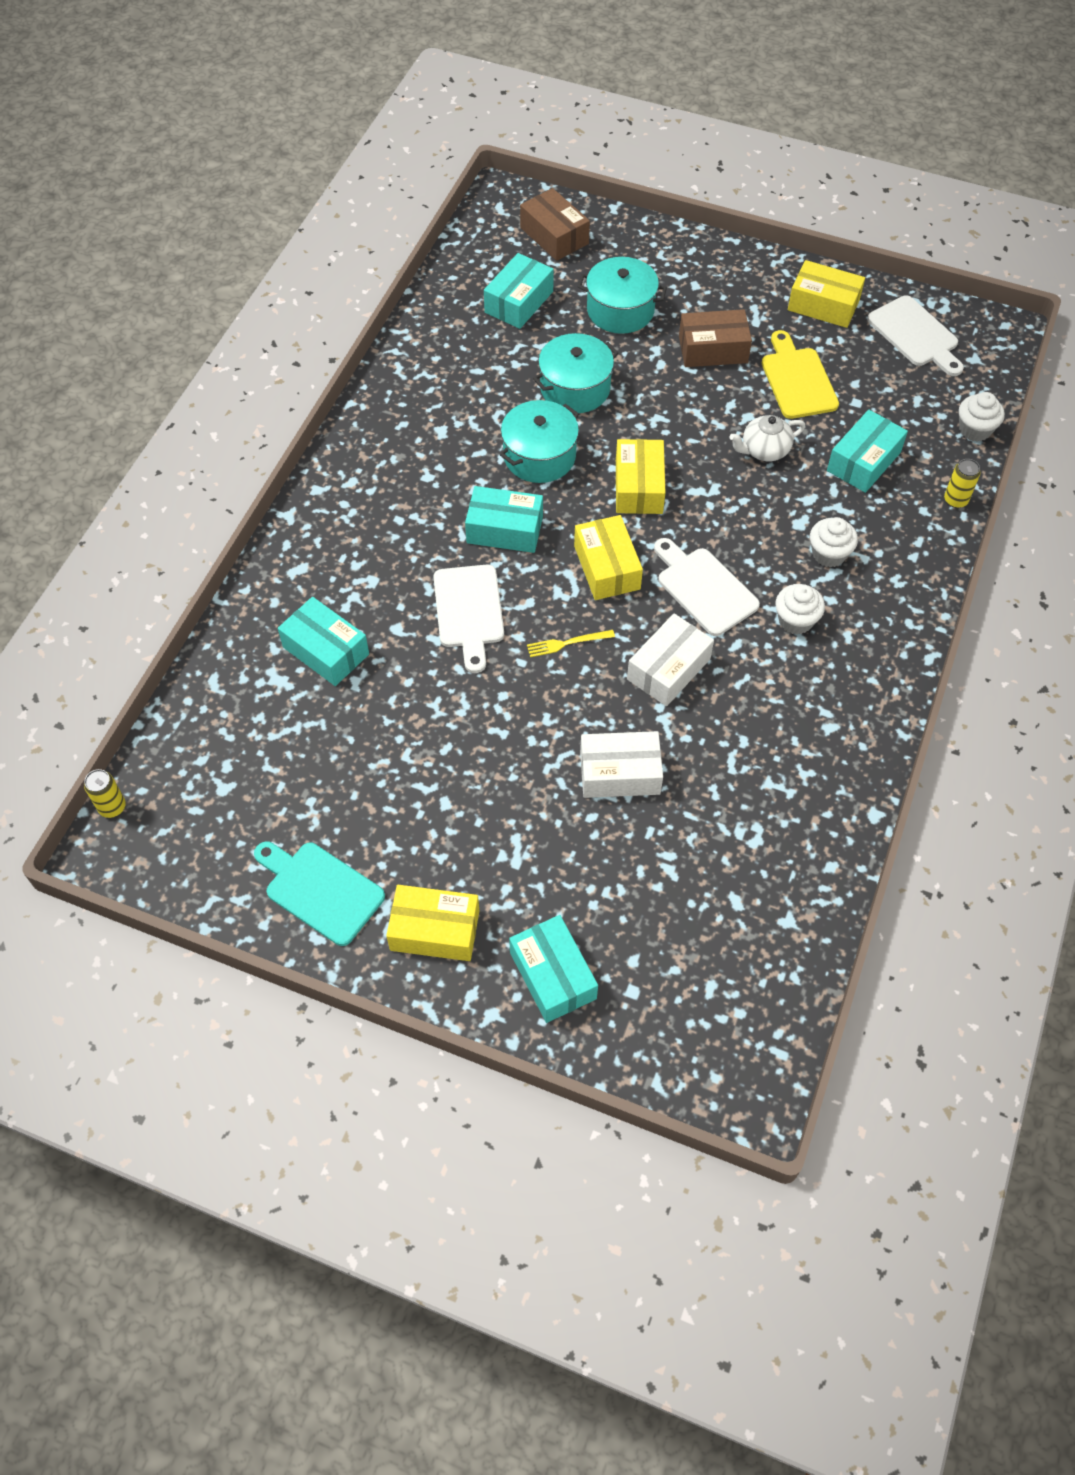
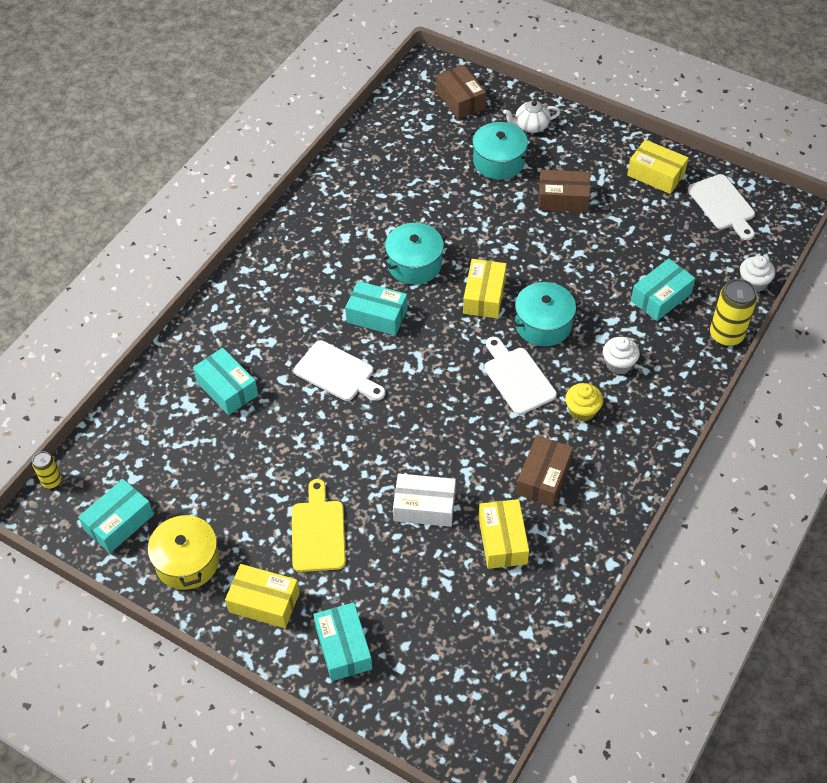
camera: 10 degrees right, 5 degrees down
(320, 890) = (187, 561): turquoise cutting board -> yellow pot
(469, 611) = (337, 373): white cutting board -> white cutting board turned 60 degrees counterclockwise
(519, 302) = (423, 147): turquoise box -> turquoise box (119, 522)
(567, 643) = (405, 406): yellow fork -> none
(575, 388) = (452, 216): turquoise pot -> turquoise pot (543, 324)
(607, 567) = (447, 353): yellow box -> yellow box (502, 540)
(668, 669) = (477, 434): white box -> none
(764, 450) = (586, 280): white teapot -> white teapot (531, 126)
(765, 714) = (543, 477): none -> brown box
(795, 620) = (582, 410): white cupcake -> yellow cupcake
(797, 380) = (623, 229): yellow cutting board -> yellow cutting board (318, 532)
(955, 500) = (726, 335): yellow can -> yellow can, size x1.80

